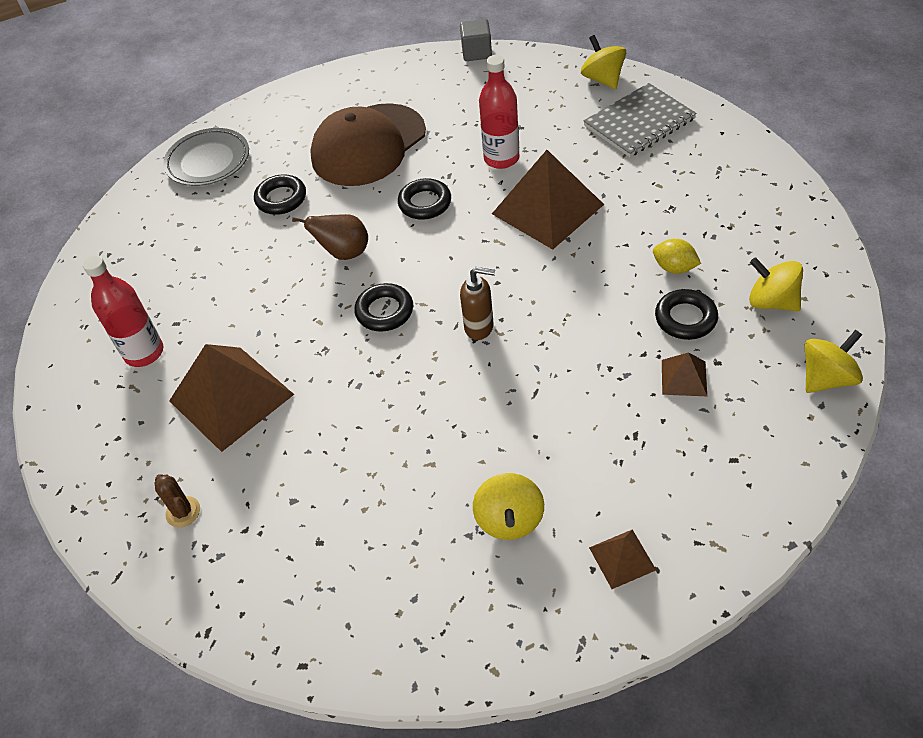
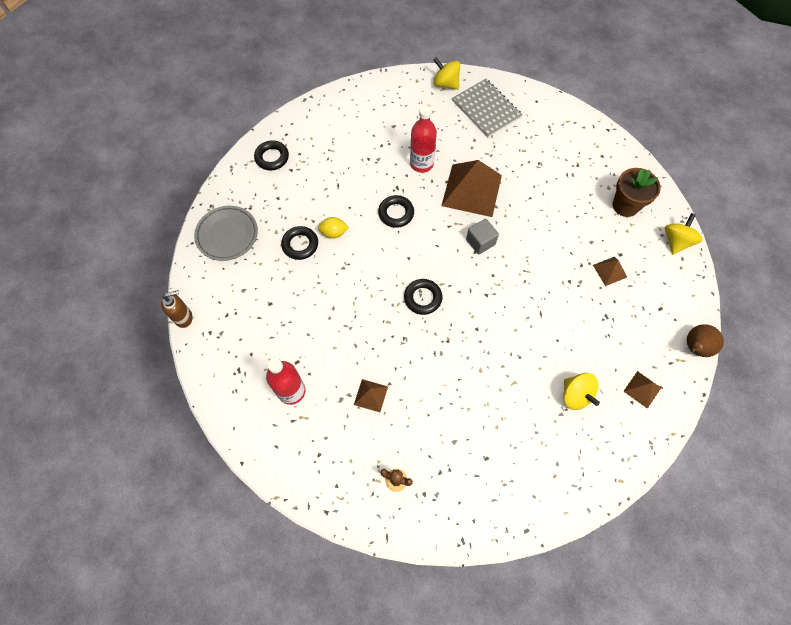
camera: 35 degrees left, 15 degrees up
(231, 397) = (371, 395): brown pyramid -> brown pyramid, size x0.46
(344, 253) = (370, 268): brown pear -> brown pear (694, 347)
(368, 145) = (330, 183): brown cap -> none
(476, 52) = (353, 87): grey cube -> grey cube (480, 242)
(479, 327) = (484, 285): brown soap dispenser -> brown soap dispenser (184, 317)
(639, 122) = (486, 109): grey notebook -> grey notebook turned 60 degrees counterclockwise
(674, 268) = (564, 203): yellow lemon -> yellow lemon (334, 233)
(685, 318) = (589, 234): black ring -> black ring (272, 157)
(771, 301) = (625, 205): yellow spinning top -> brown flower pot

